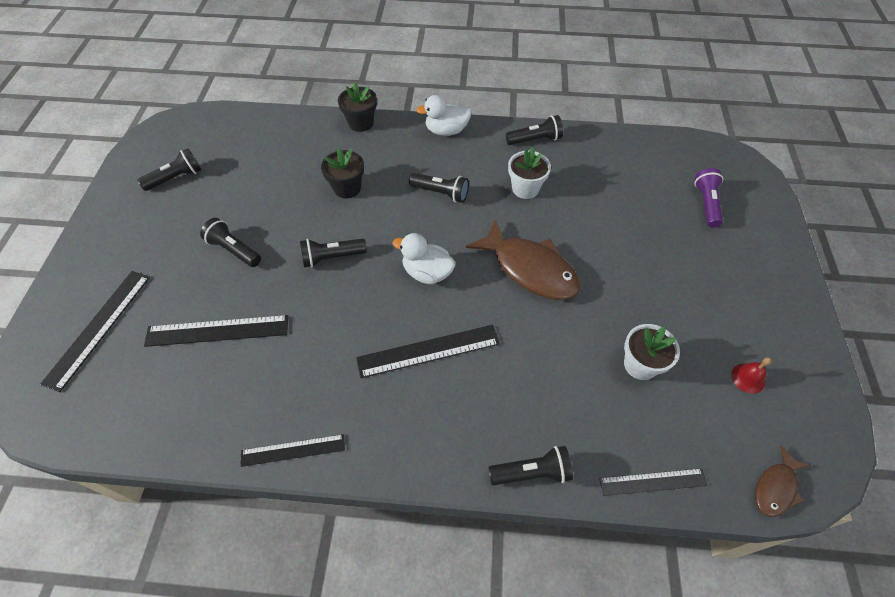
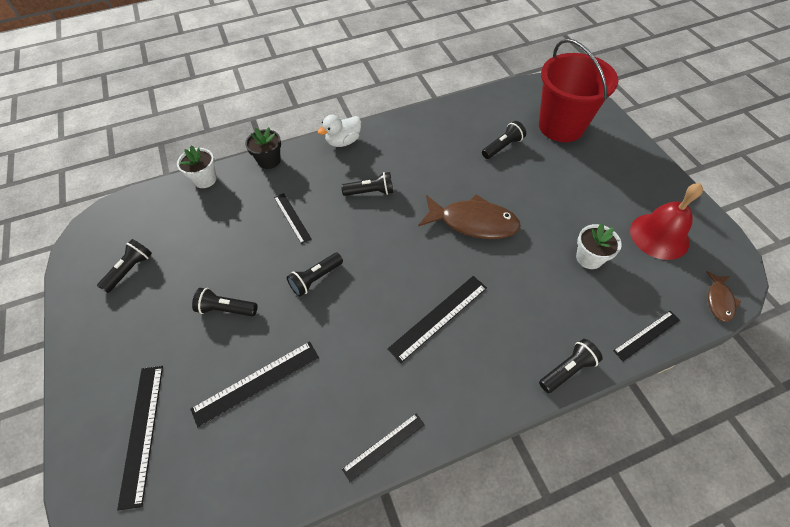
camera: 25 degrees left, 0 degrees up
(347, 188) = (292, 218): black flower pot -> black ruler
(427, 273) = (399, 258): white duck -> none
(525, 188) = (432, 163): white flower pot -> white flower pot (205, 179)
(535, 140) = (415, 124): black flashlight -> black flashlight (502, 147)
(706, 204) = (561, 126): purple flashlight -> red bucket
(748, 378) = (659, 236): red bell -> red bell, size x2.31

